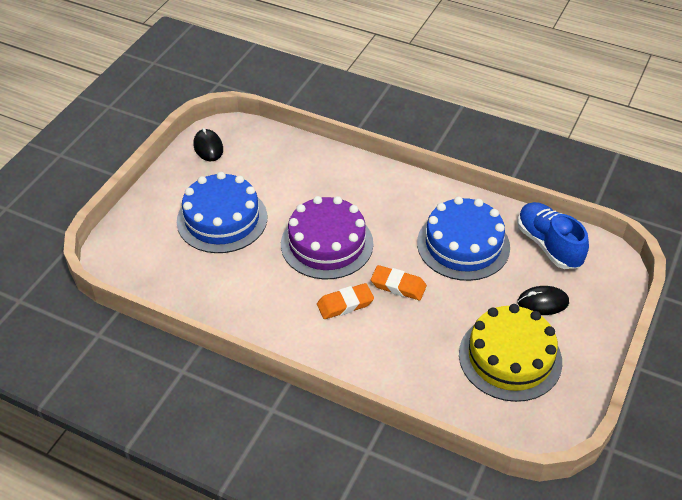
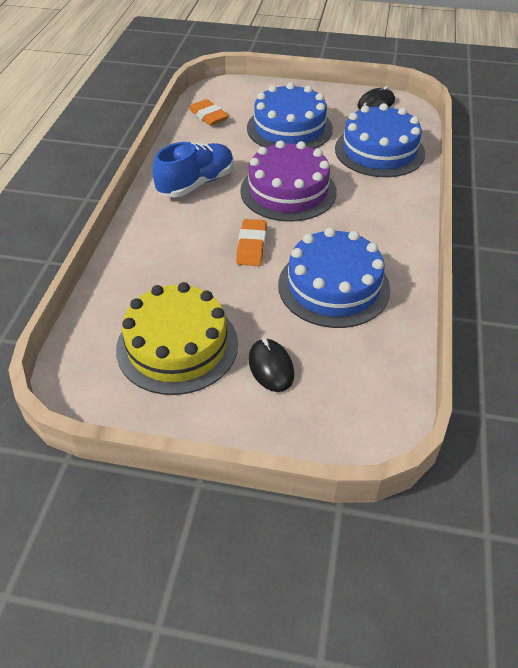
camera: 75 degrees right, 0 degrees up
(289, 167) = (379, 151): none -> blue cake
(345, 304) = (214, 215): orange eraser -> orange eraser (208, 116)
(548, 245) = (371, 363): blue shoe -> blue shoe (196, 183)

